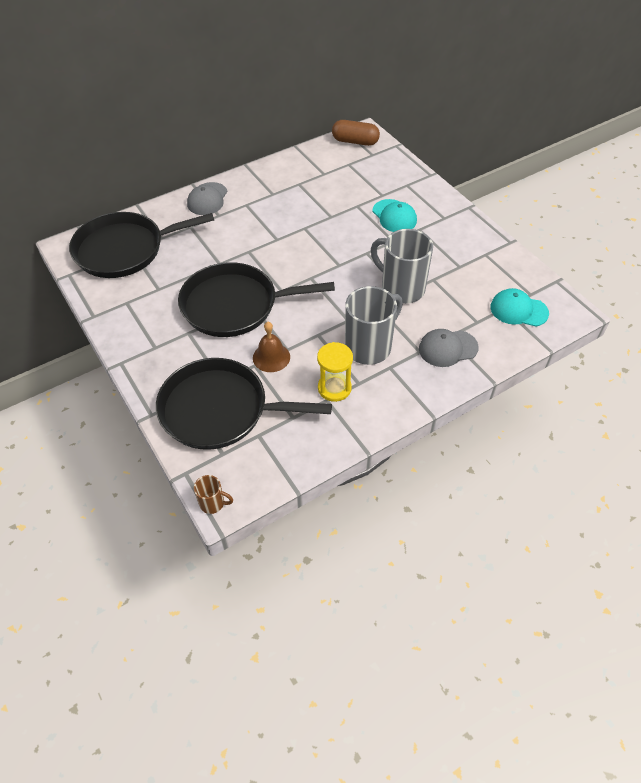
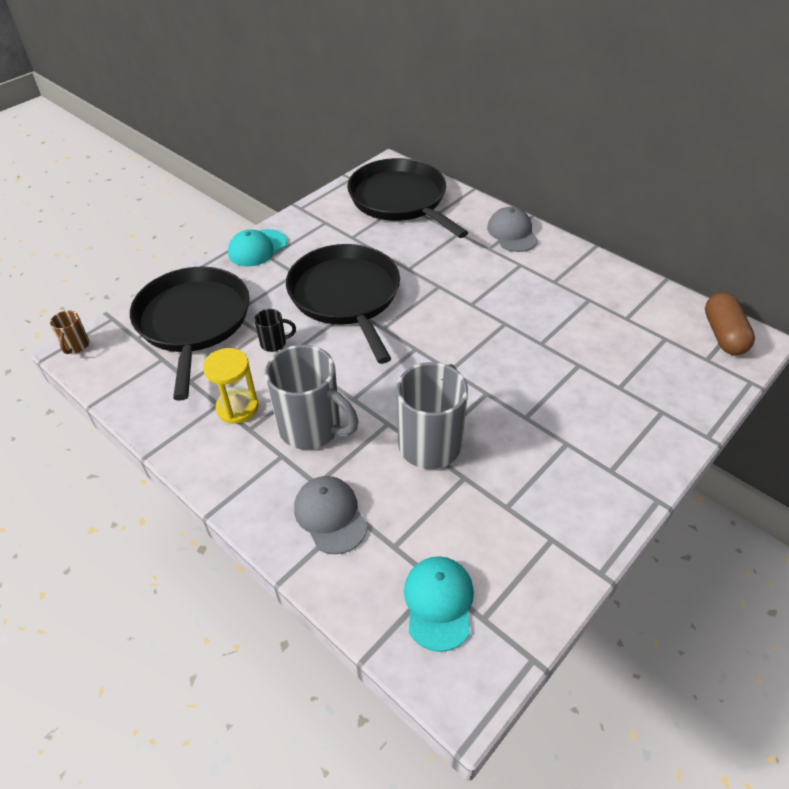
camera: 75 degrees right, 5 degrees down
(207, 199) = (512, 233): grey cap -> grey cap turned 75 degrees clockwise
(271, 357) = (274, 343): brown bell -> black mug
(394, 216) = (580, 409): turquoise cap -> turquoise cap (257, 248)

